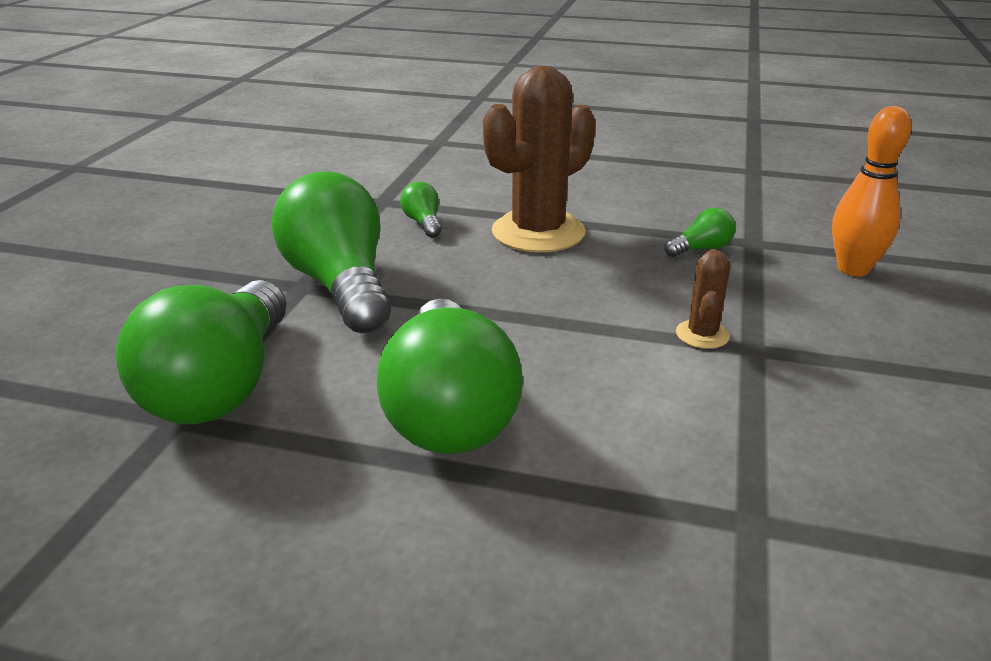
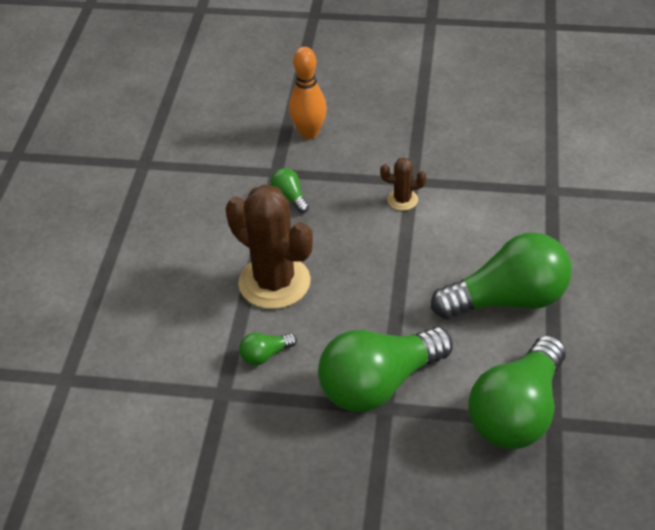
camera: 95 degrees left, 15 degrees up
(221, 386) = (517, 412): green light bulb -> green light bulb turned 120 degrees clockwise

